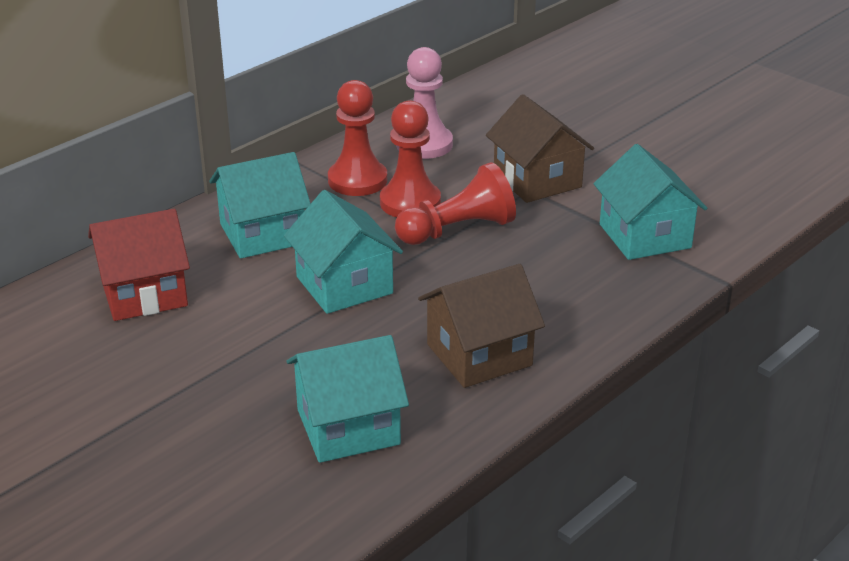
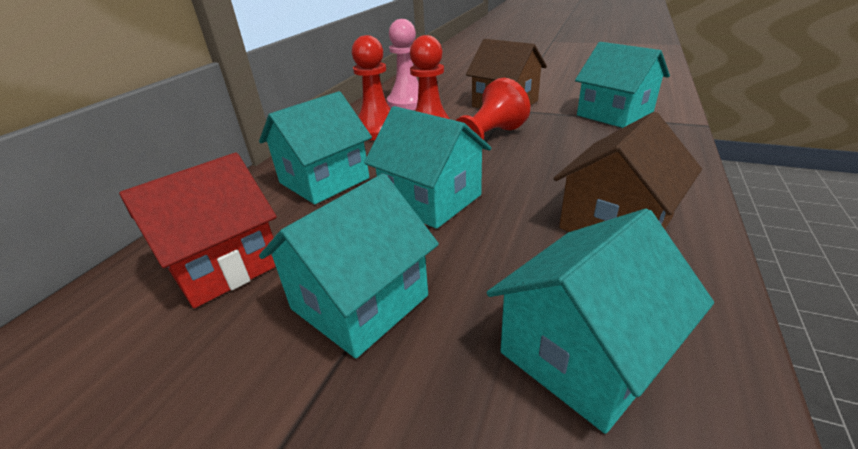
camera: 20 degrees left, 0 degrees up
(229, 352) = (360, 302): none -> turquoise house

